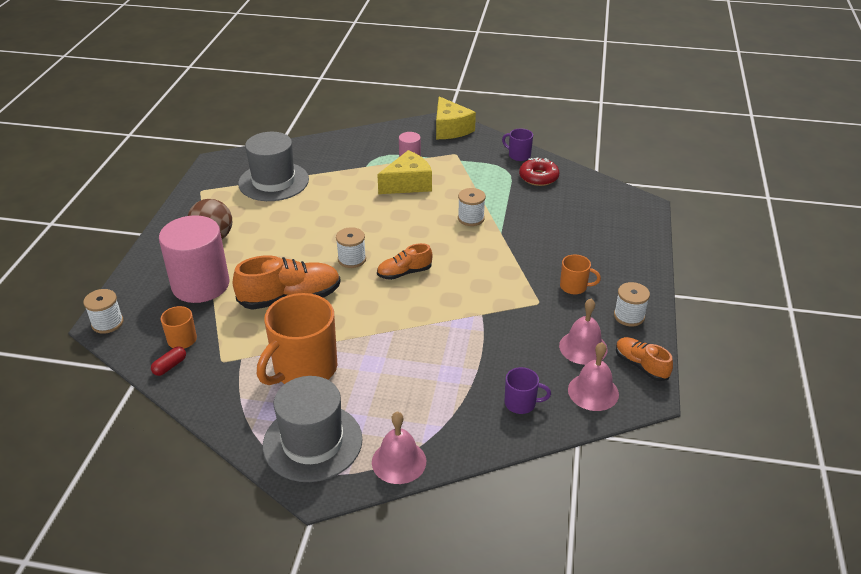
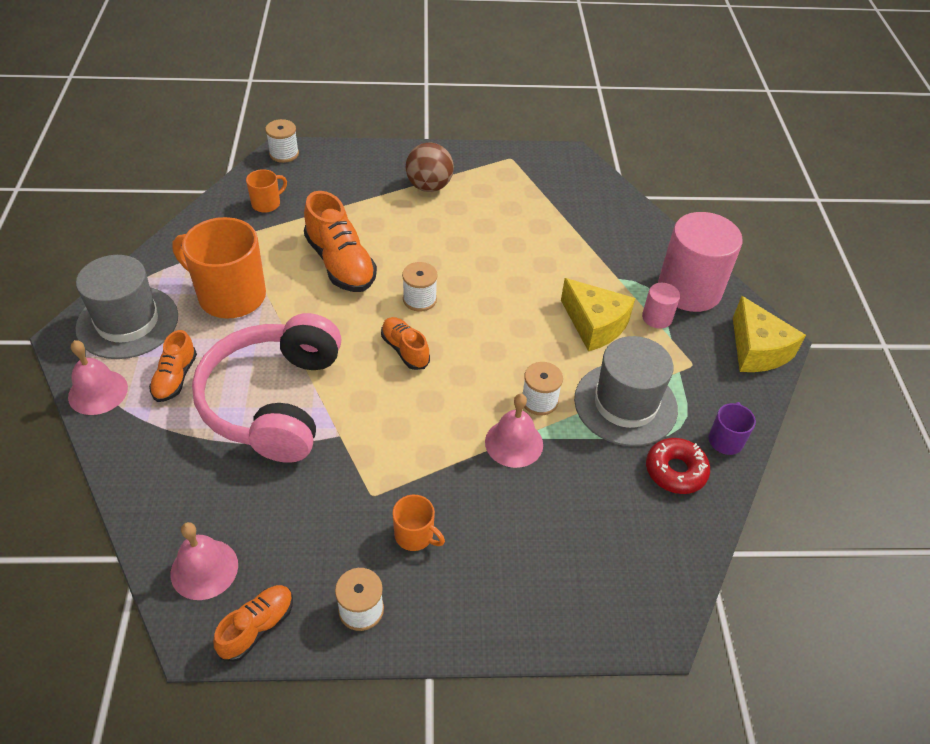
camera: 75 degrees right, 10 degrees up
(170, 366) = (228, 205): red capsule -> none
(200, 285) = (350, 196): pink cylinder -> pink cylinder (689, 289)
(273, 181) = (550, 207): grey hat -> grey hat (625, 404)
(396, 407) = (175, 378): none -> orange shoe
(439, 347) = (274, 401): none -> pink headphones
(450, 129) = (757, 350): yellow cheese -> yellow cheese turned 75 degrees counterclockwise
(521, 403) = (182, 491): purple mug -> none
(574, 287) = (415, 535): orange mug -> orange mug turned 60 degrees counterclockwise
(583, 347) = (288, 553): pink bell -> pink bell (514, 443)

